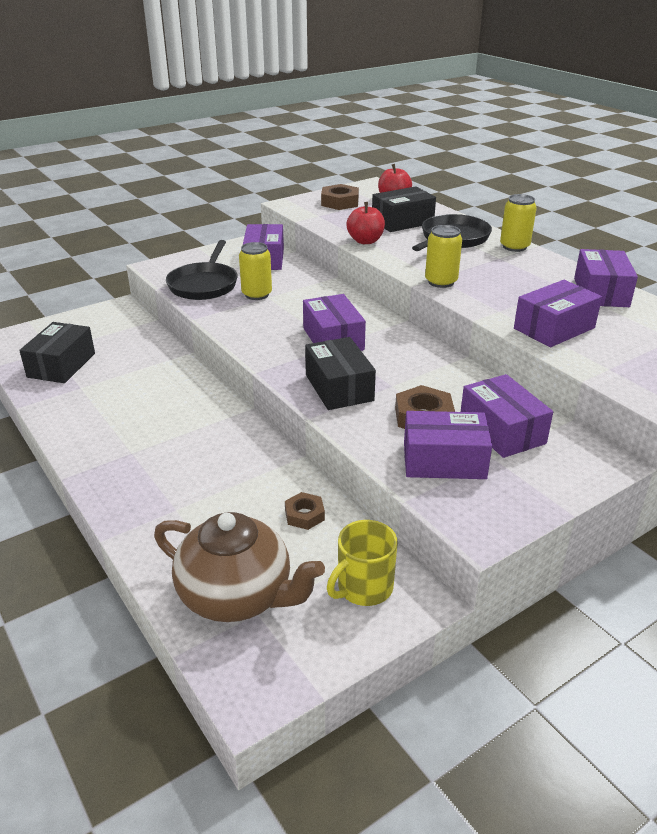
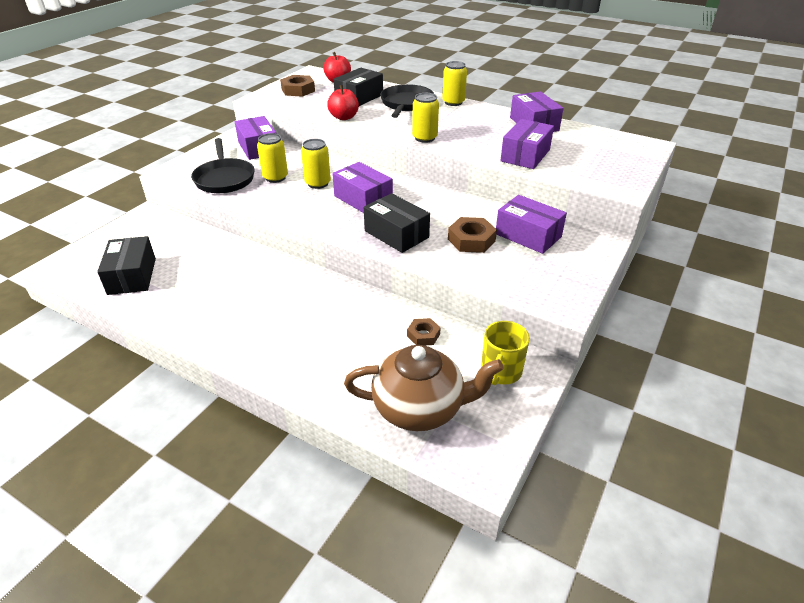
camera: 25 degrees left, 5 degrees up
(296, 311) = (318, 183): none -> yellow can
(444, 460) = (508, 266): purple box -> none

